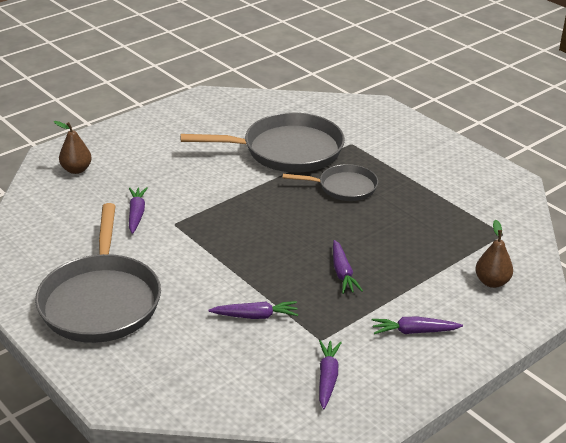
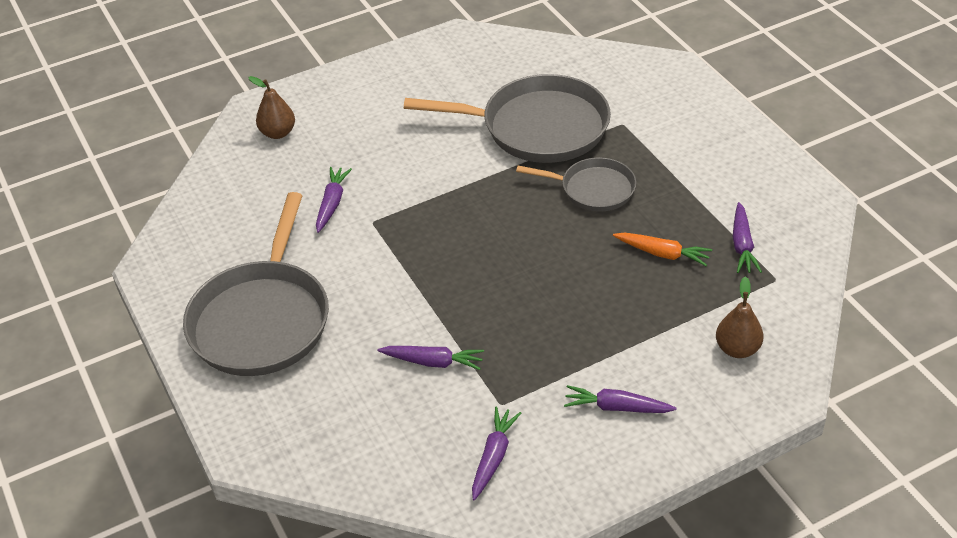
camera: 15 degrees right, 10 degrees up
(342, 273) = (554, 314): purple carrot -> purple carrot (742, 245)
(412, 225) = (662, 253): none -> orange carrot

